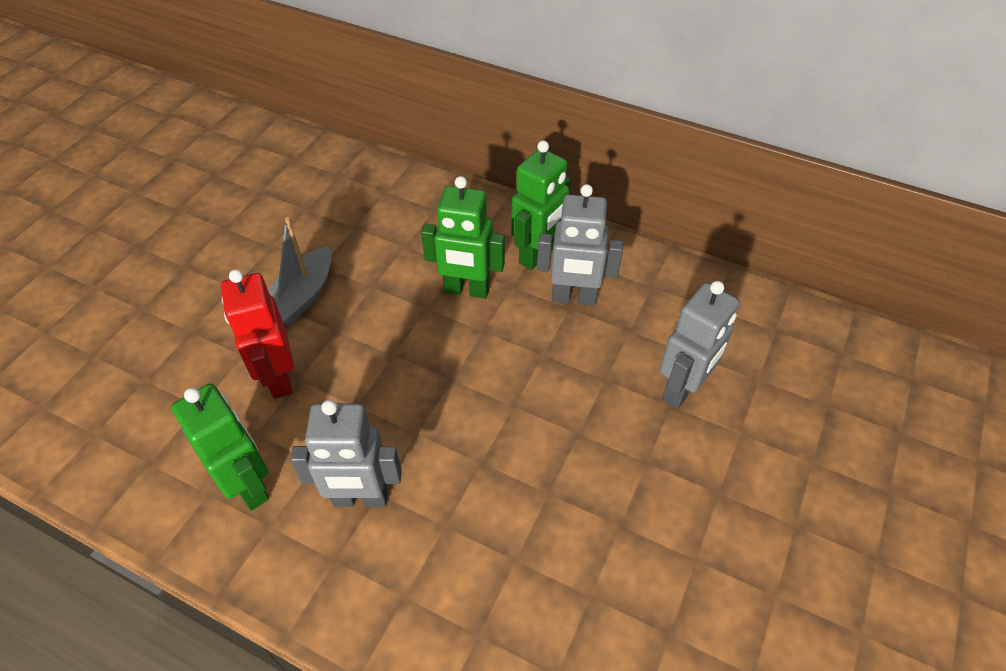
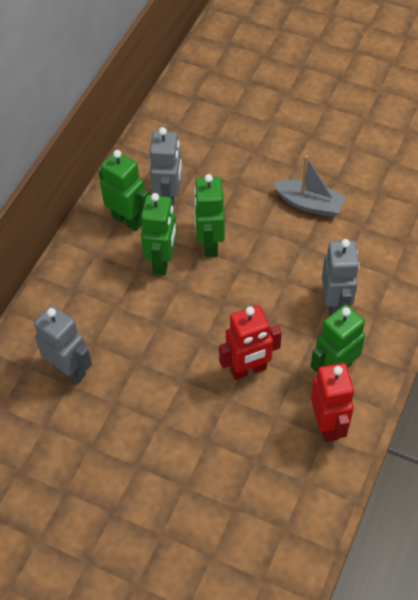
camera: 90 degrees left, 5 degrees up
(164, 468) = (327, 424): none -> red robot
(302, 296) = (170, 369): grey boat -> grey boat (309, 204)
(492, 342) = (210, 244): none -> green robot
(682, 389) = (242, 146): grey robot -> grey robot (69, 370)

